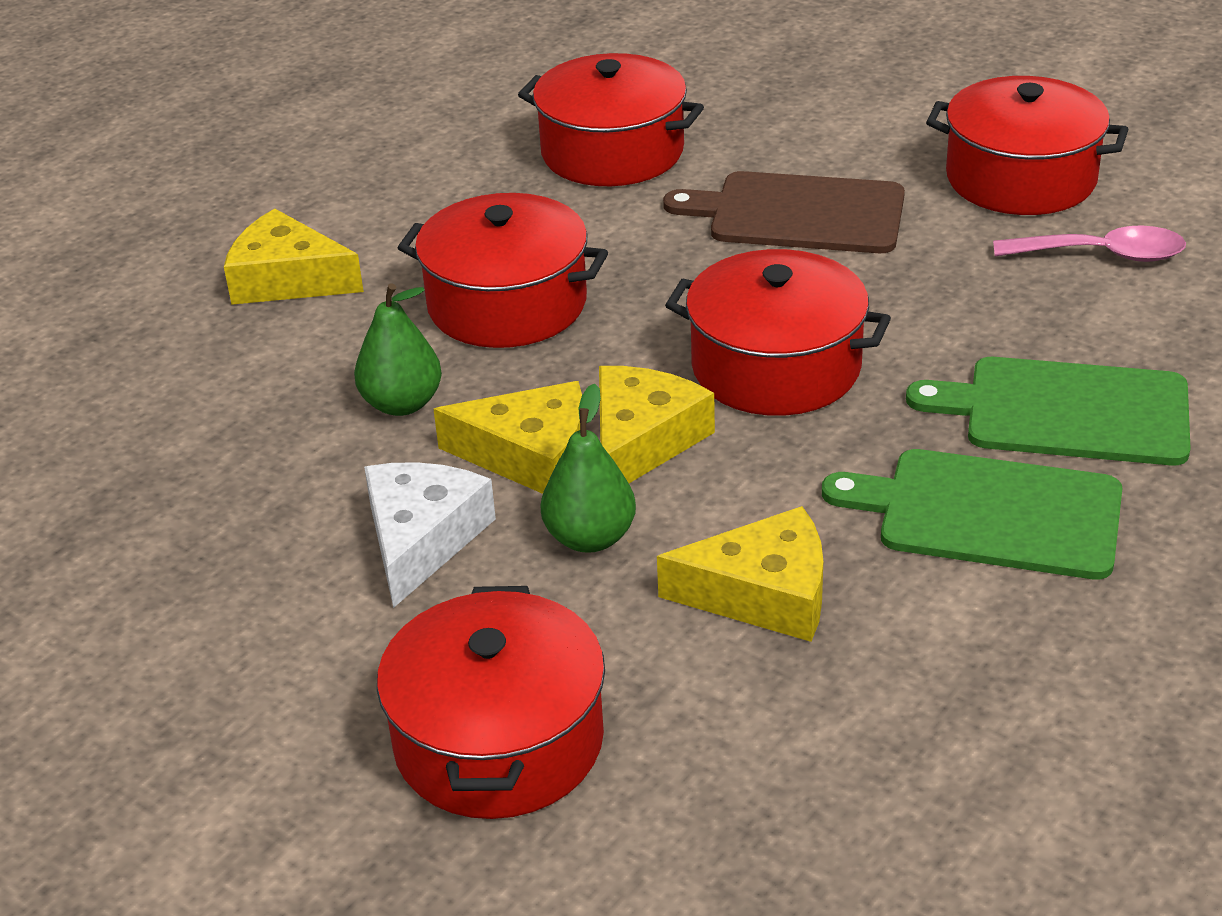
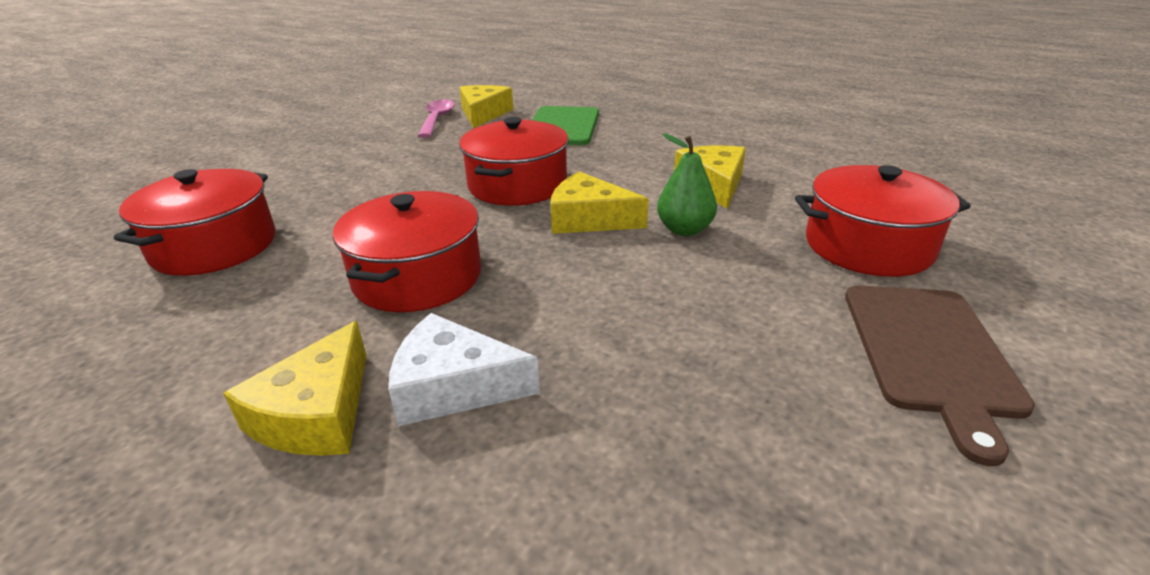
camera: 95 degrees left, 5 degrees down
(402, 404) = (545, 313): green pear -> none
(421, 539) = (706, 288): white cheese -> white cheese (453, 386)
(530, 456) = (607, 254): yellow cheese -> yellow cheese (483, 114)
(798, 214) = (354, 182): brown cutting board -> brown cutting board (929, 353)
(989, 513) = (637, 142): green cutting board -> none
(1021, 178) = (355, 132): red pot -> none

